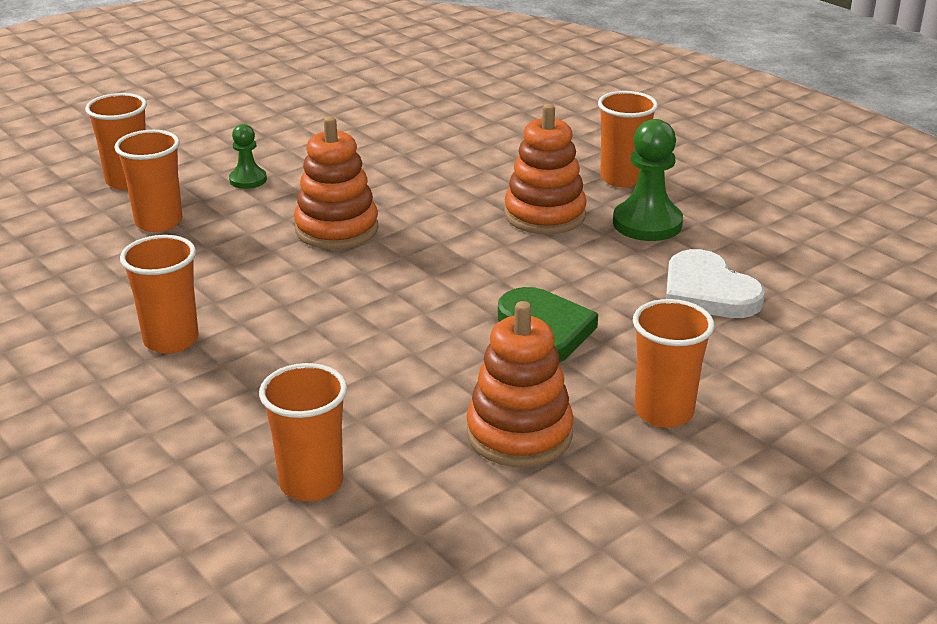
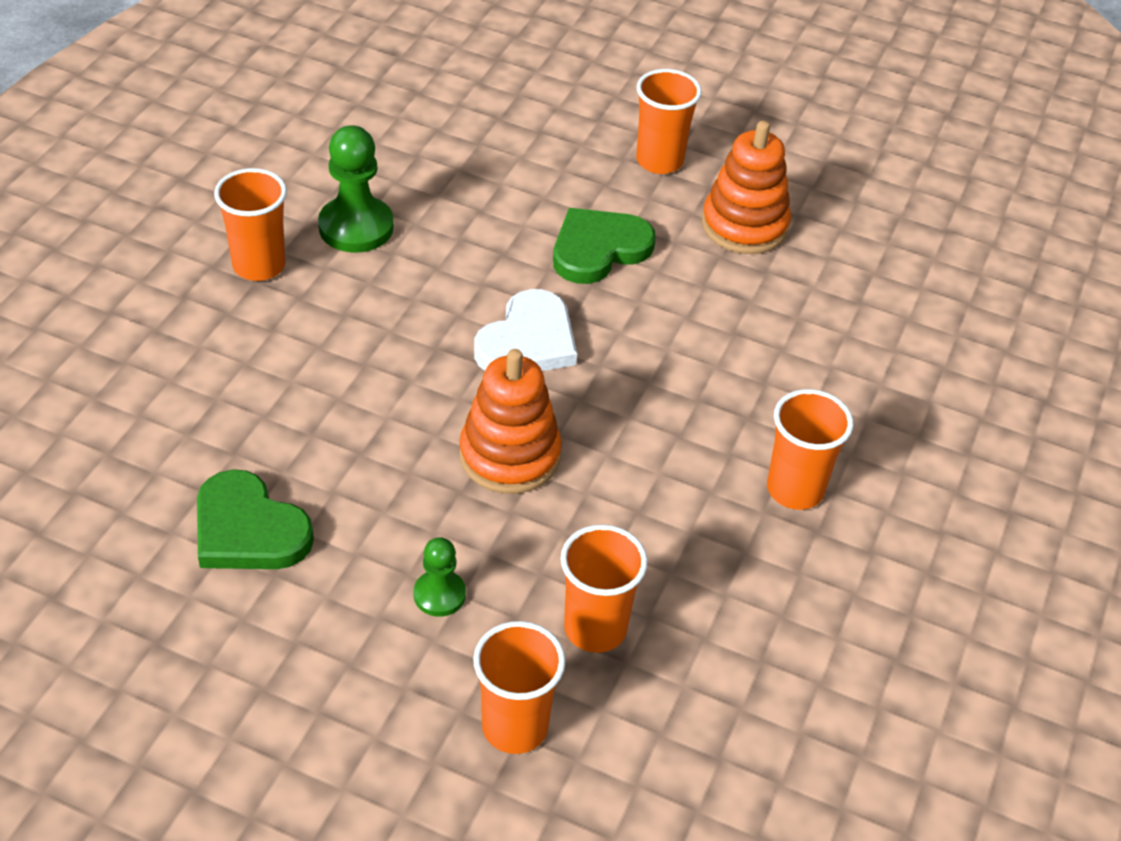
camera: 120 degrees left, 15 degrees up
(311, 483) = (888, 314): orange cup -> none
(365, 136) = (248, 529): none -> green heart
(544, 215) = (379, 302): orange stacking toy -> none
(707, 291) = (465, 168): white heart -> white heart (528, 341)

